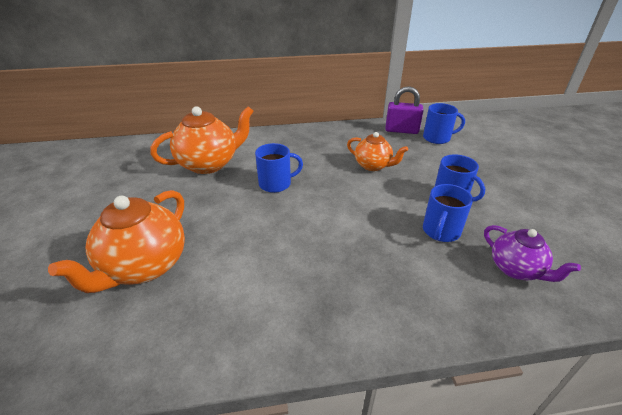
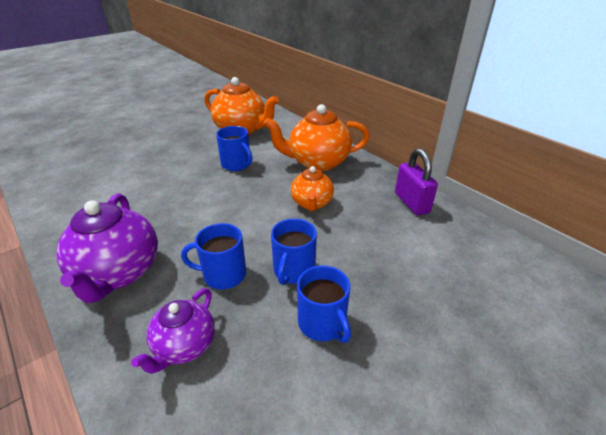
camera: 60 degrees right, 0 degrees up
(144, 266) = (113, 153): orange teapot -> orange teapot (317, 162)
(409, 296) = (118, 273): none -> purple teapot
(437, 138) = (426, 233): blue mug -> blue mug (322, 323)

